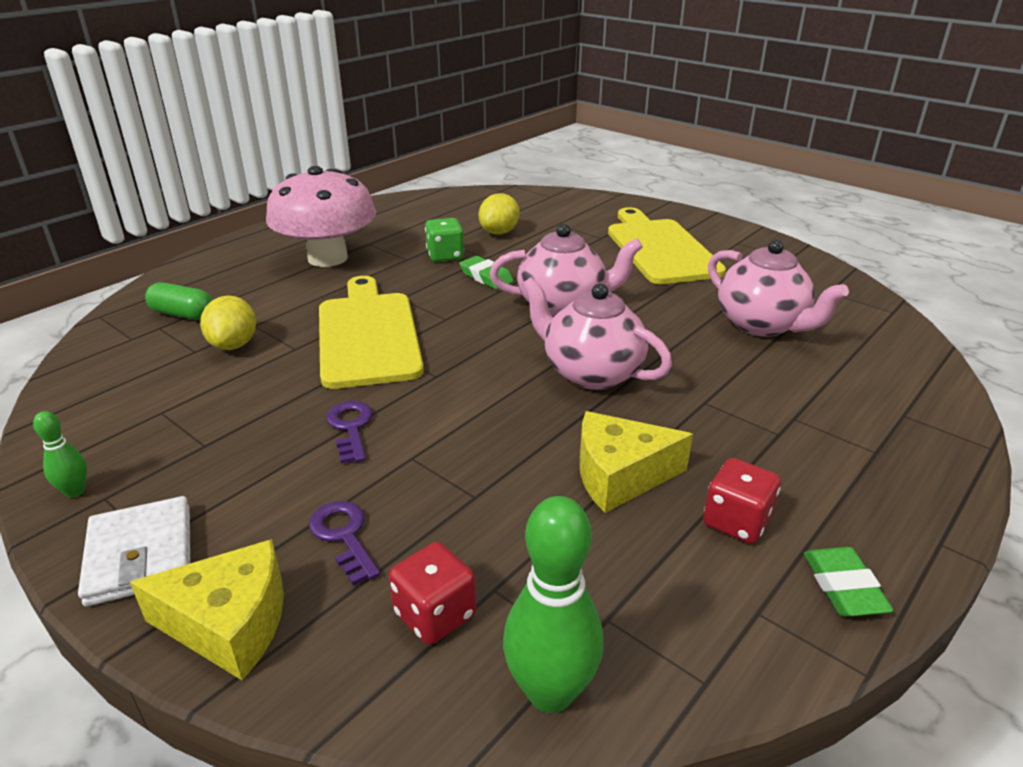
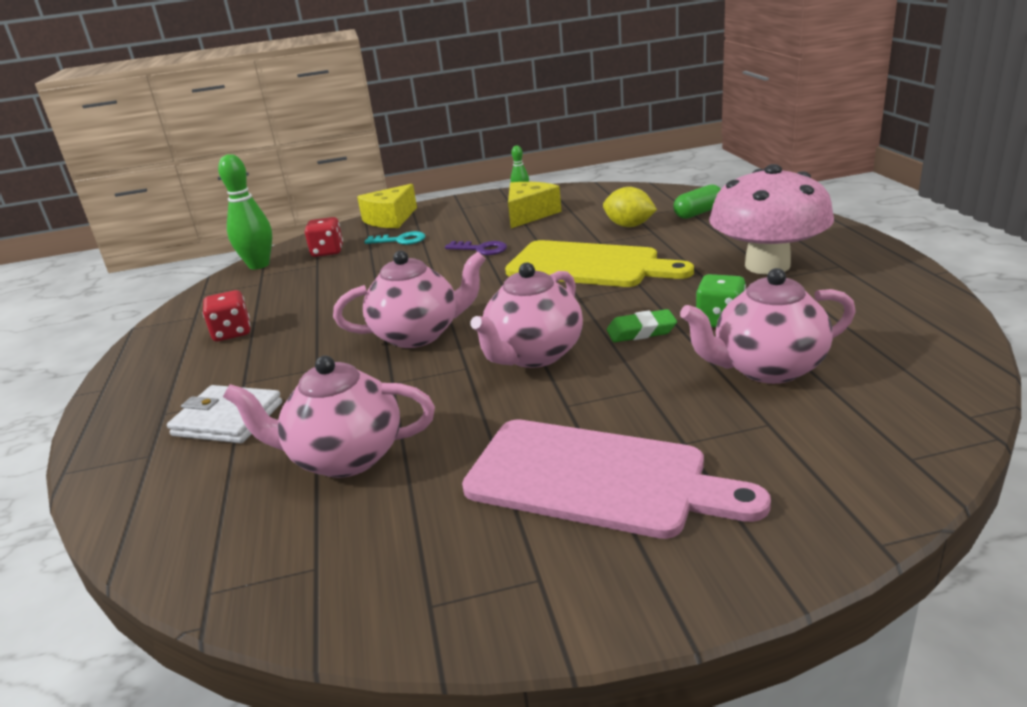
camera: 130 degrees right, 5 degrees down
(140, 555) = (456, 206): white wallet -> white wallet (228, 419)
(343, 536) = (400, 240): purple key -> turquoise key
(499, 232) = (767, 368): yellow lemon -> pink teapot
(619, 476) = (317, 312): yellow cheese -> yellow cheese (529, 214)
(660, 249) = (595, 479): yellow cutting board -> pink cutting board
(843, 587) = (156, 343): green eraser -> none

